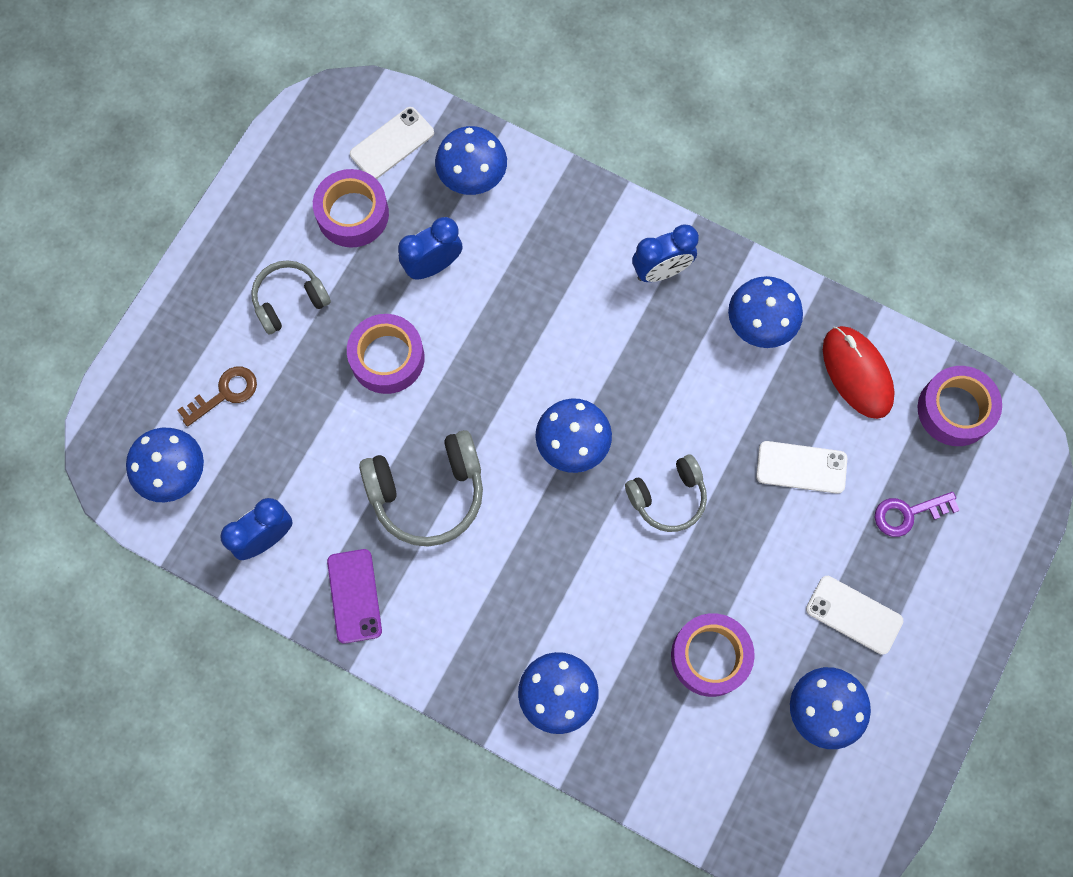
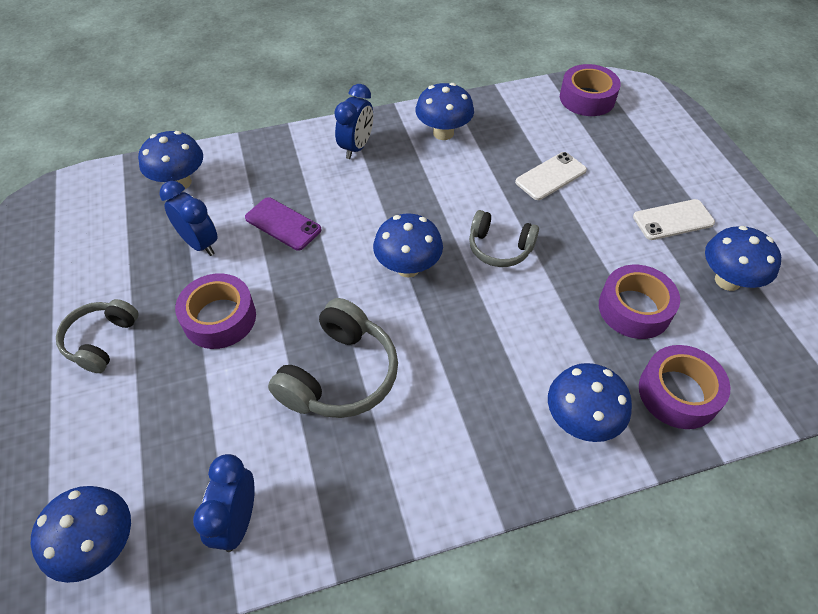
camera: 45 degrees left, 20 degrees down
(225, 393) = (98, 445): brown key -> none
(352, 214) = (106, 256): purple tape -> purple tape (678, 393)
(354, 596) = (358, 495): purple phone -> purple phone (283, 224)
(392, 143) = (100, 202): white phone -> none
(433, 266) = (200, 243): blue clock -> blue clock turned 120 degrees clockwise
(668, 497) = (499, 248): grey headphones -> grey headphones turned 90 degrees clockwise
(857, 373) = (520, 117): red mouse -> none
(908, 514) = (630, 155): purple key -> none

